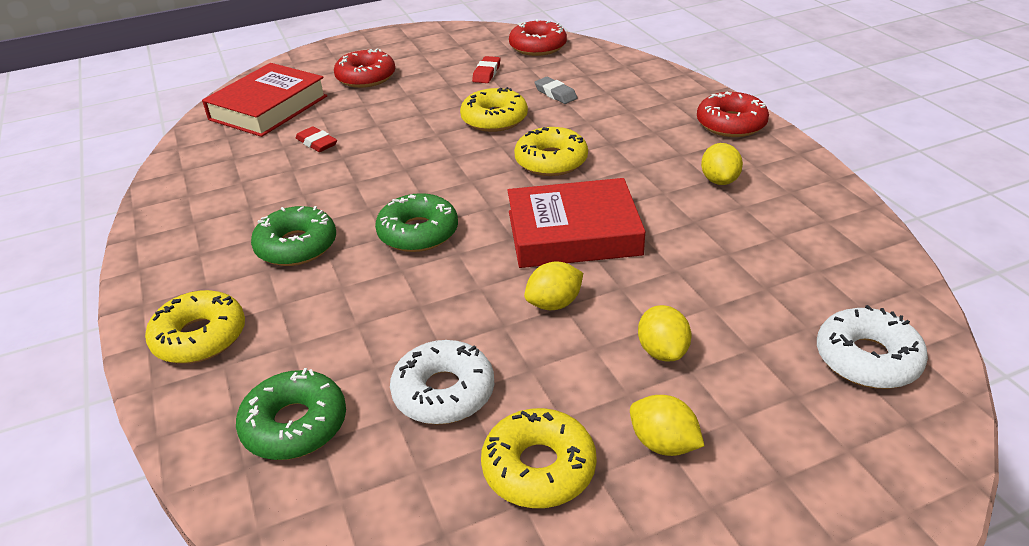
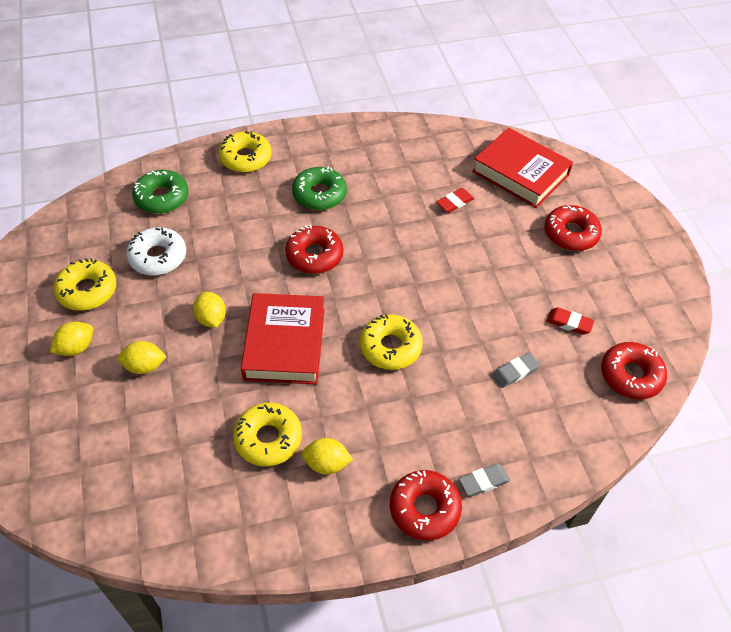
camera: 95 degrees right, 15 degrees up
(418, 233) = (314, 255): green donut -> red donut
(494, 119) = (472, 318): yellow donut -> yellow donut (268, 439)
(684, 100) = (484, 481): none -> grey eraser
(867, 359) = (87, 480): white donut -> none

